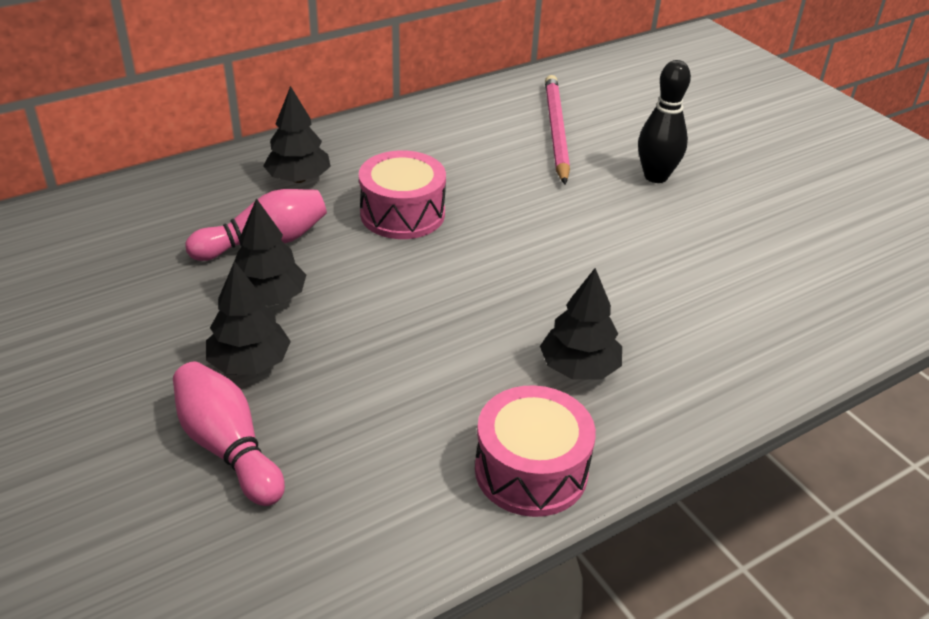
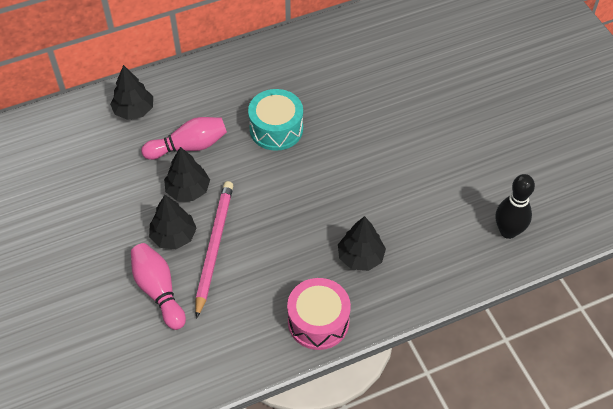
camera: 10 degrees right, 15 degrees up
(299, 179) = (214, 94): black tree -> black tree (134, 110)
(402, 214) = (276, 129): pink drum -> turquoise drum
(555, 131) = (391, 61): pink pencil -> pink pencil (214, 247)
(656, 176) = (449, 108): black bowling pin -> black bowling pin (508, 231)

